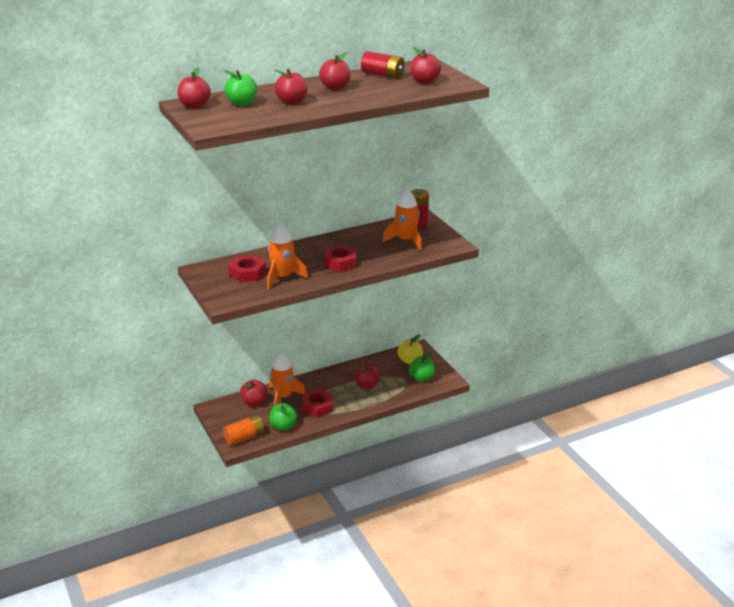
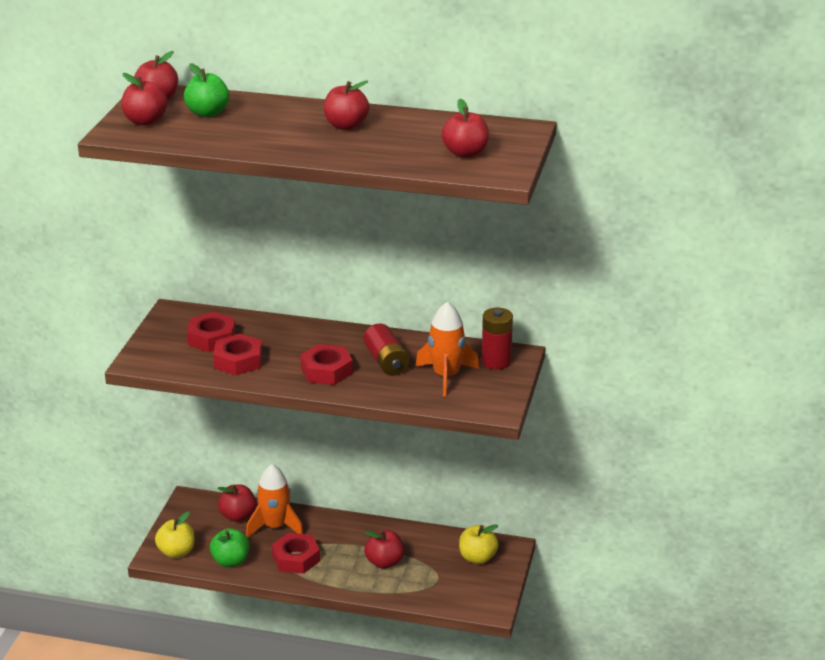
camera: 40 degrees right, 0 degrees up
(244, 437) = (176, 552): orange battery -> yellow apple
(283, 277) = (238, 360): orange rocket -> red nut
(292, 101) = (261, 129): red apple -> red apple (145, 121)
(383, 75) = (435, 127): red battery -> red battery (386, 362)
(422, 378) = (461, 588): green apple -> none

